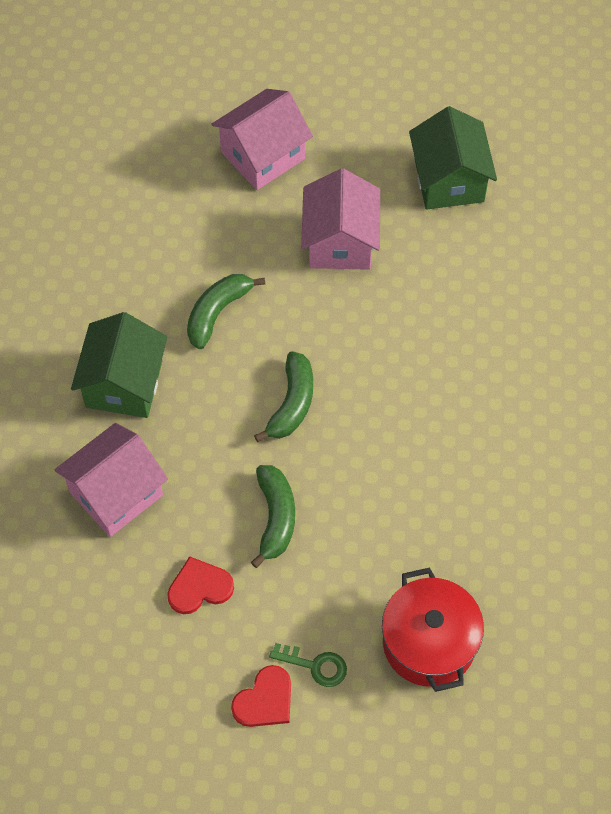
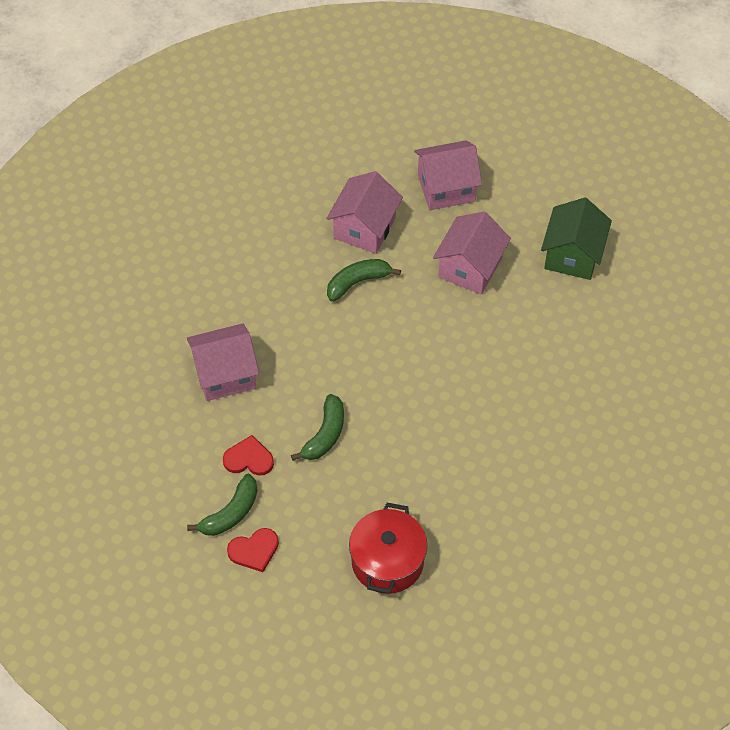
camera: 25 degrees right, 5 degrees down
(124, 384) = (268, 305): green house -> none
(191, 242) = (364, 228): none -> pink house
(292, 403) = (377, 363): green banana -> green banana (231, 513)
(315, 665) = (300, 543): green key -> none

